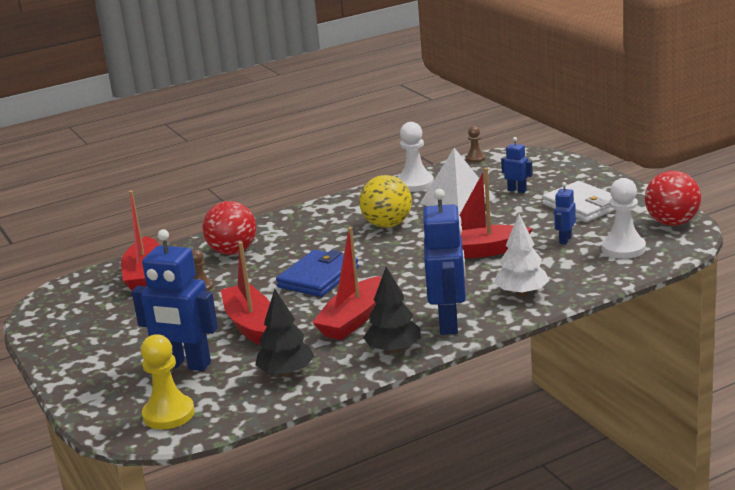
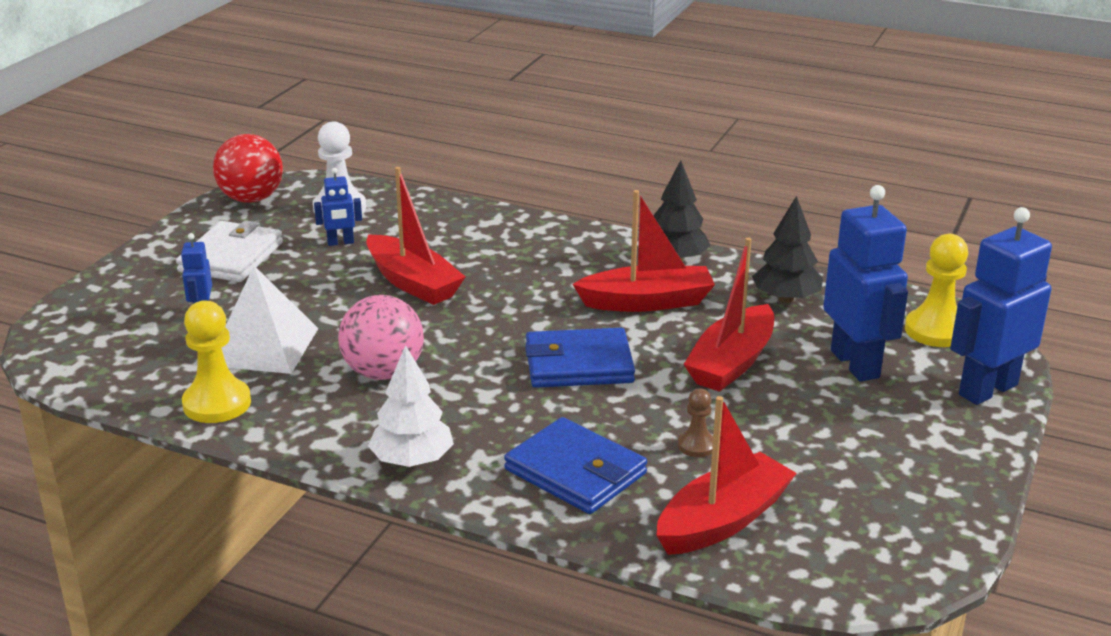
camera: 130 degrees left, 5 degrees up
(233, 251) = (575, 471): red ball -> blue wallet
(387, 225) = (383, 372): yellow ball -> pink ball
(415, 184) = (217, 403): white pawn -> yellow pawn
(449, 323) = (593, 249): blue robot -> blue robot (987, 389)
(475, 159) = (82, 384): brown pawn -> none
(522, 293) = (492, 231): white tree -> white tree (412, 461)

